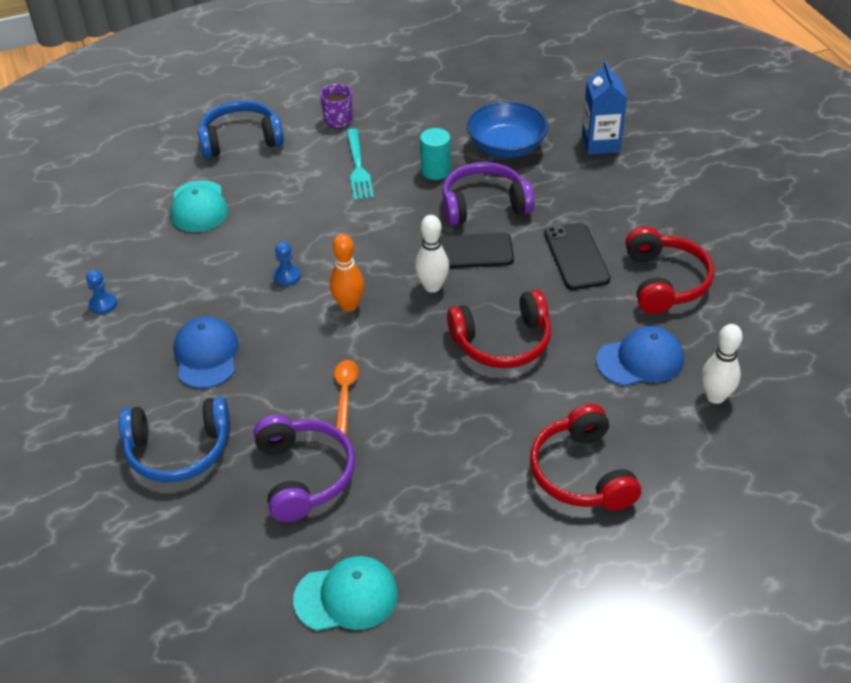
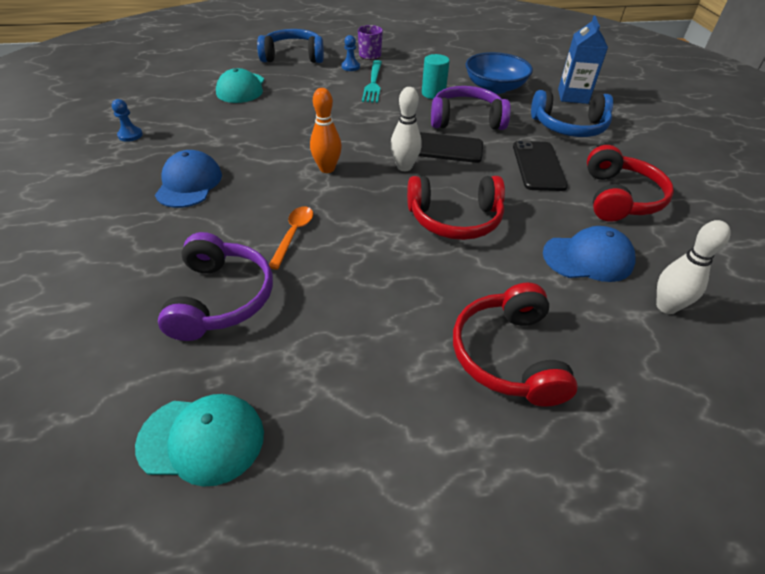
camera: 10 degrees right, 0 degrees up
(178, 450) = (119, 253): blue headphones -> blue headphones (569, 127)
(287, 276) = (285, 140): blue pawn -> blue pawn (350, 67)

